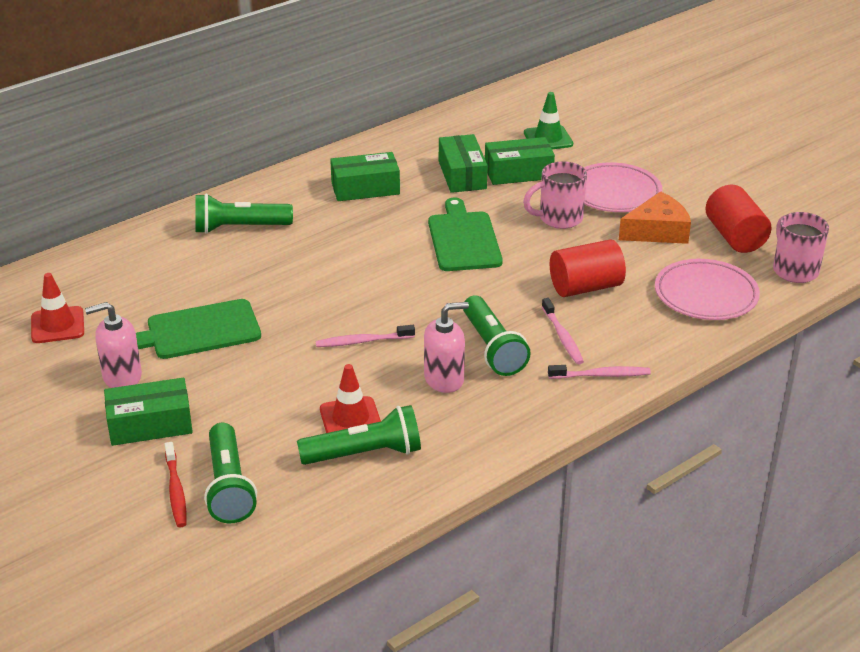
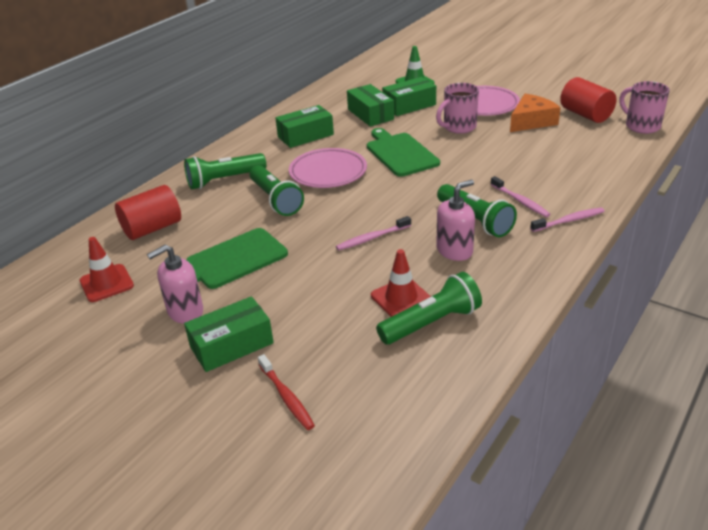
camera: 15 degrees left, 0 degrees up
(229, 486) = (332, 380): green flashlight -> green flashlight (275, 200)
(585, 287) = (511, 165): red cylinder -> red cylinder (152, 228)
(706, 295) = (597, 153): pink plate -> pink plate (328, 172)

